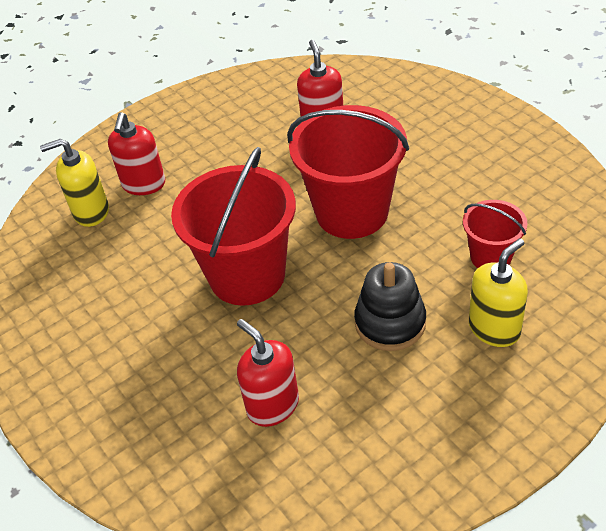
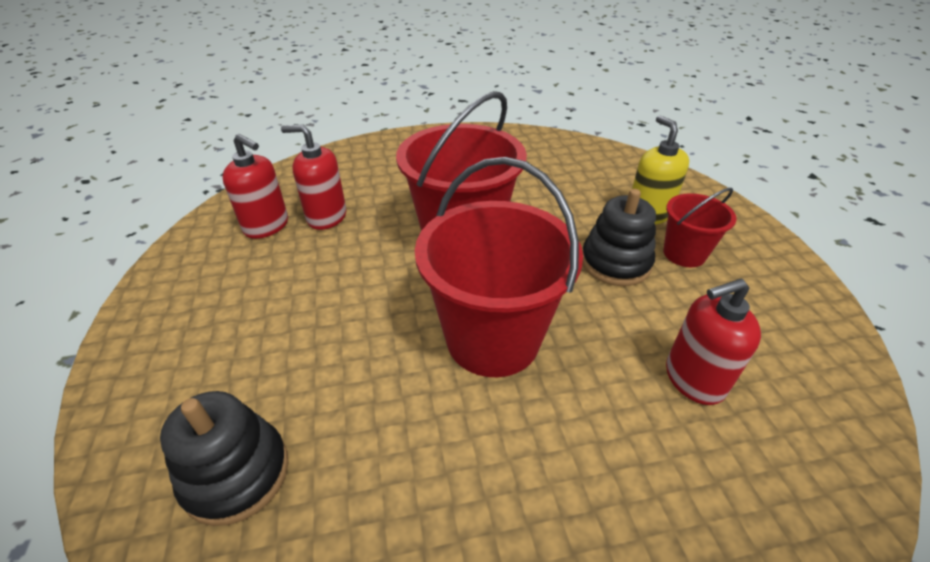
camera: 70 degrees left, 5 degrees down
(91, 212) = (236, 473): yellow soap dispenser -> black stacking toy
(144, 184) = (250, 389): red soap dispenser -> red soap dispenser (266, 226)
(490, 257) = (571, 191): red bucket -> red bucket (684, 254)

